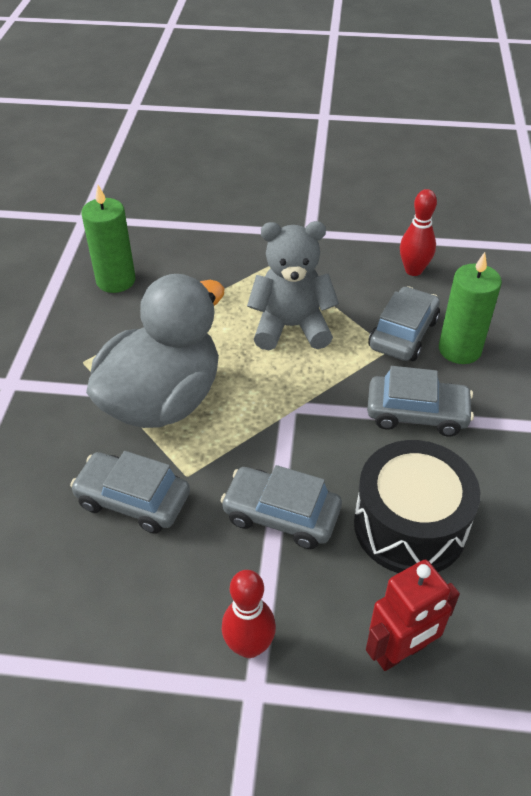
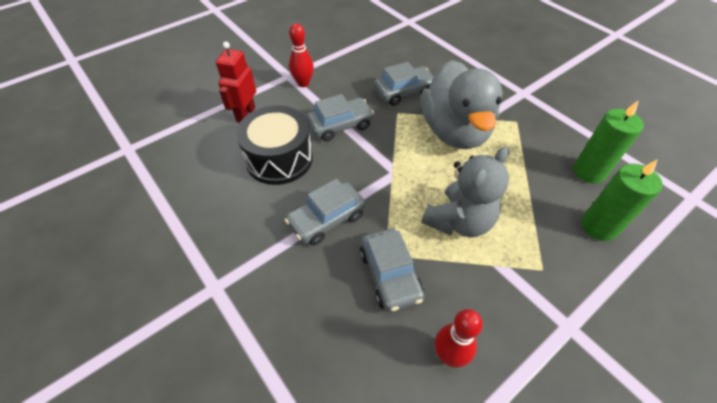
camera: 135 degrees right, 5 degrees up
(459, 349) = (341, 292): green candle -> green candle (599, 226)

